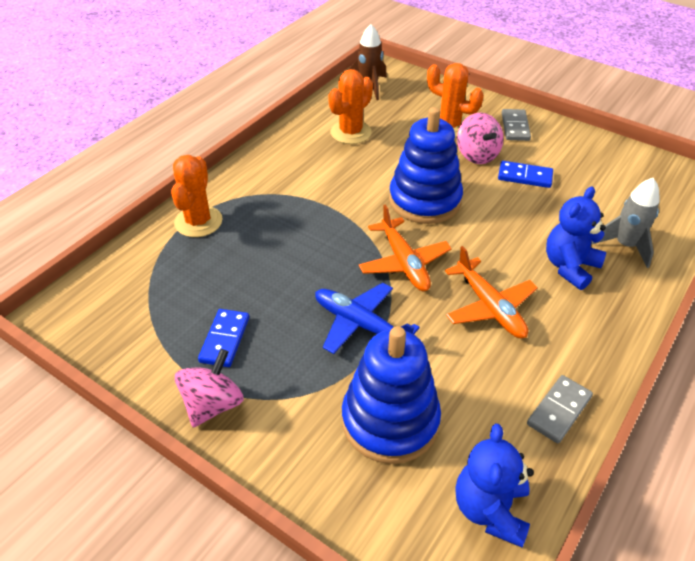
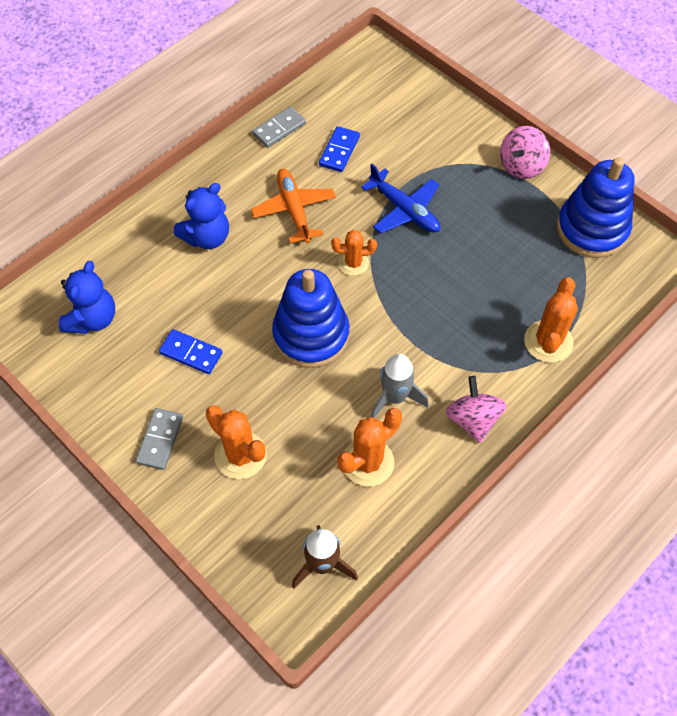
camera: 170 degrees left, 15 degrees up
(224, 339) = (515, 213): blue domino -> blue domino (339, 151)
(390, 421) = (397, 138): blue stacking toy -> blue stacking toy (592, 229)
(403, 262) = (353, 263): orange plane -> orange cactus
(477, 155) = (228, 396): pink spinning top -> pink spinning top (473, 419)
(490, 509) = (349, 84): blue teddy bear -> blue teddy bear (92, 319)
(625, 246) = (143, 251): grey rocket -> grey rocket (395, 397)

